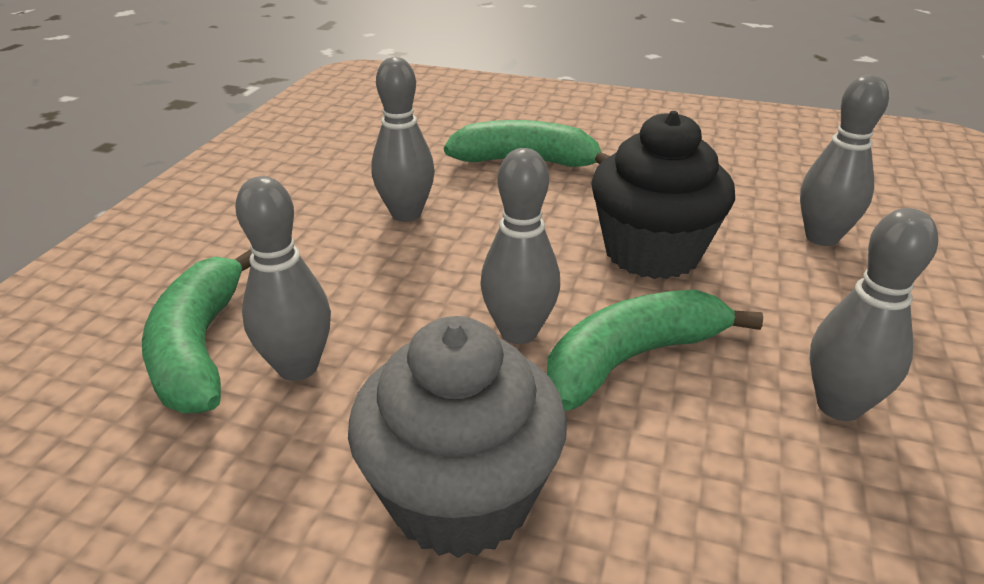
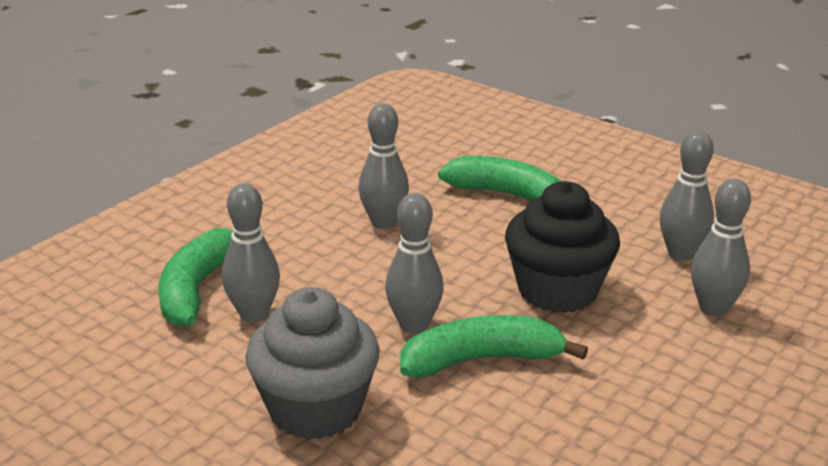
camera: 20 degrees right, 5 degrees down
(838, 406) = (607, 422): grey bowling pin -> grey bowling pin (681, 253)

